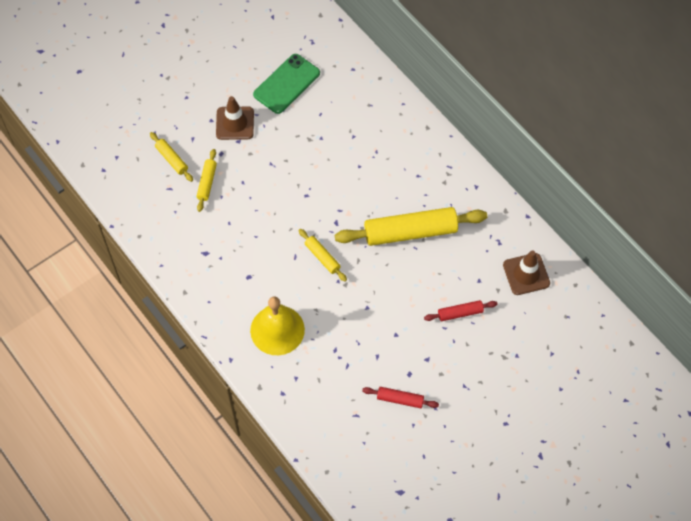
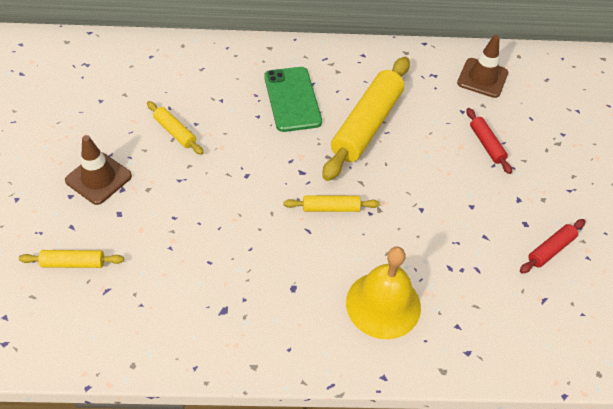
camera: 55 degrees left, 10 degrees down
(207, 183) = (139, 249): yellow rolling pin -> yellow rolling pin (175, 132)
(286, 84) = (106, 110): green phone -> green phone (292, 99)
(460, 313) = (486, 144): red rolling pin -> red rolling pin turned 45 degrees counterclockwise

